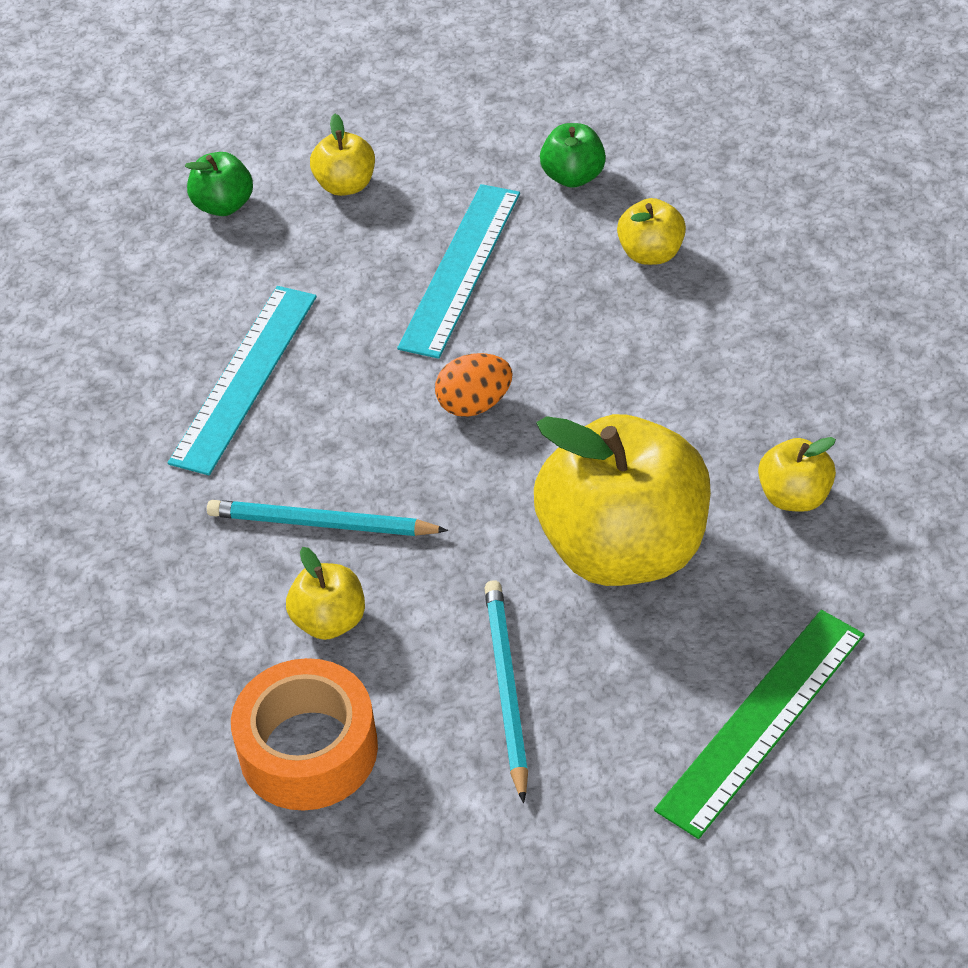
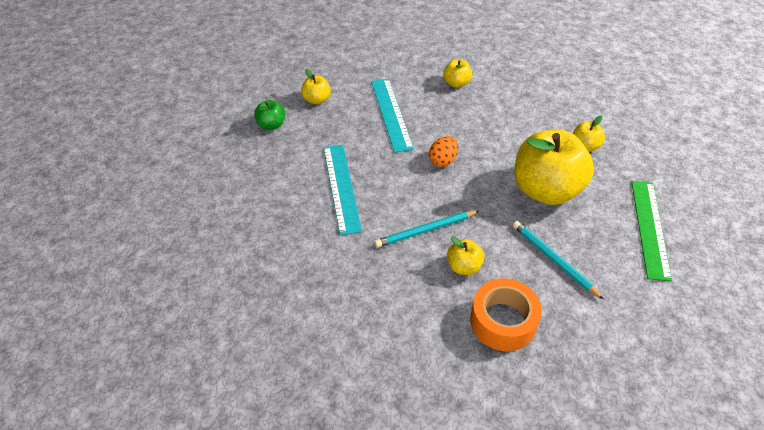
camera: 35 degrees left, 0 degrees up
(573, 177) = (403, 67): green apple -> none

